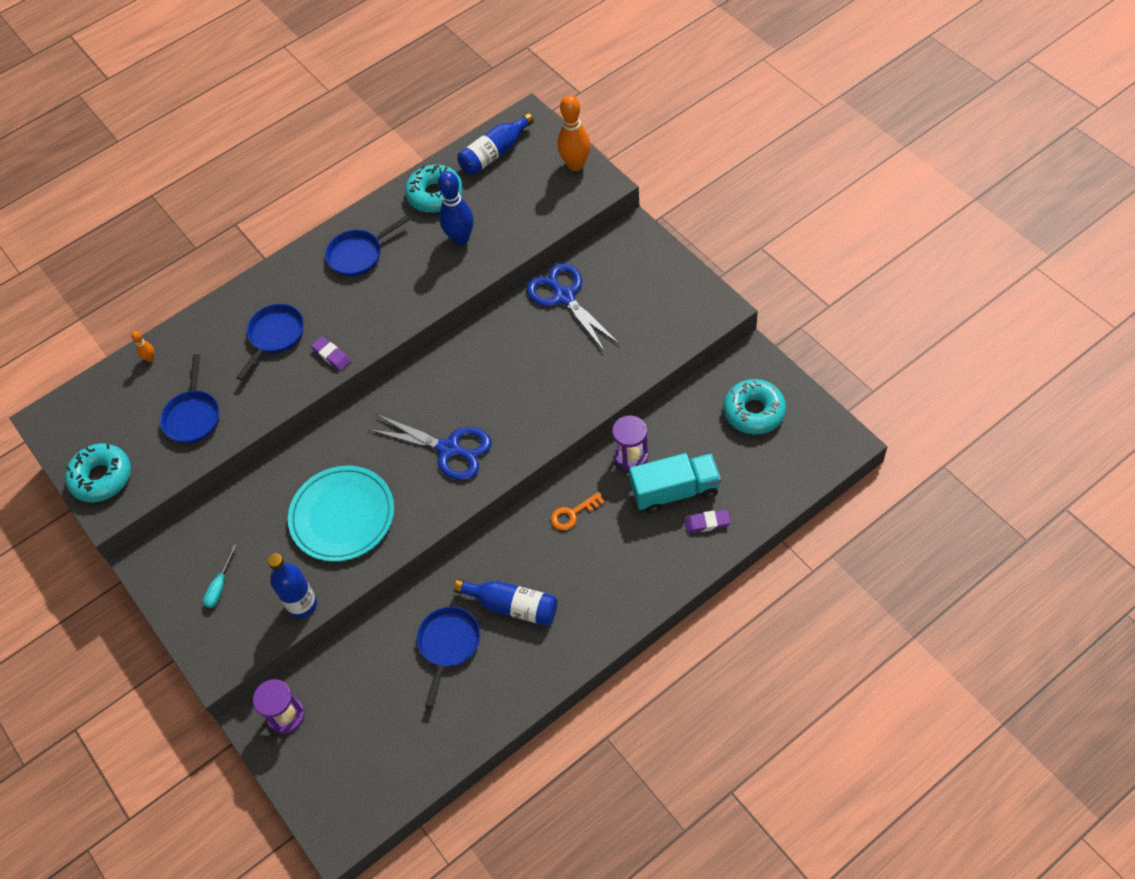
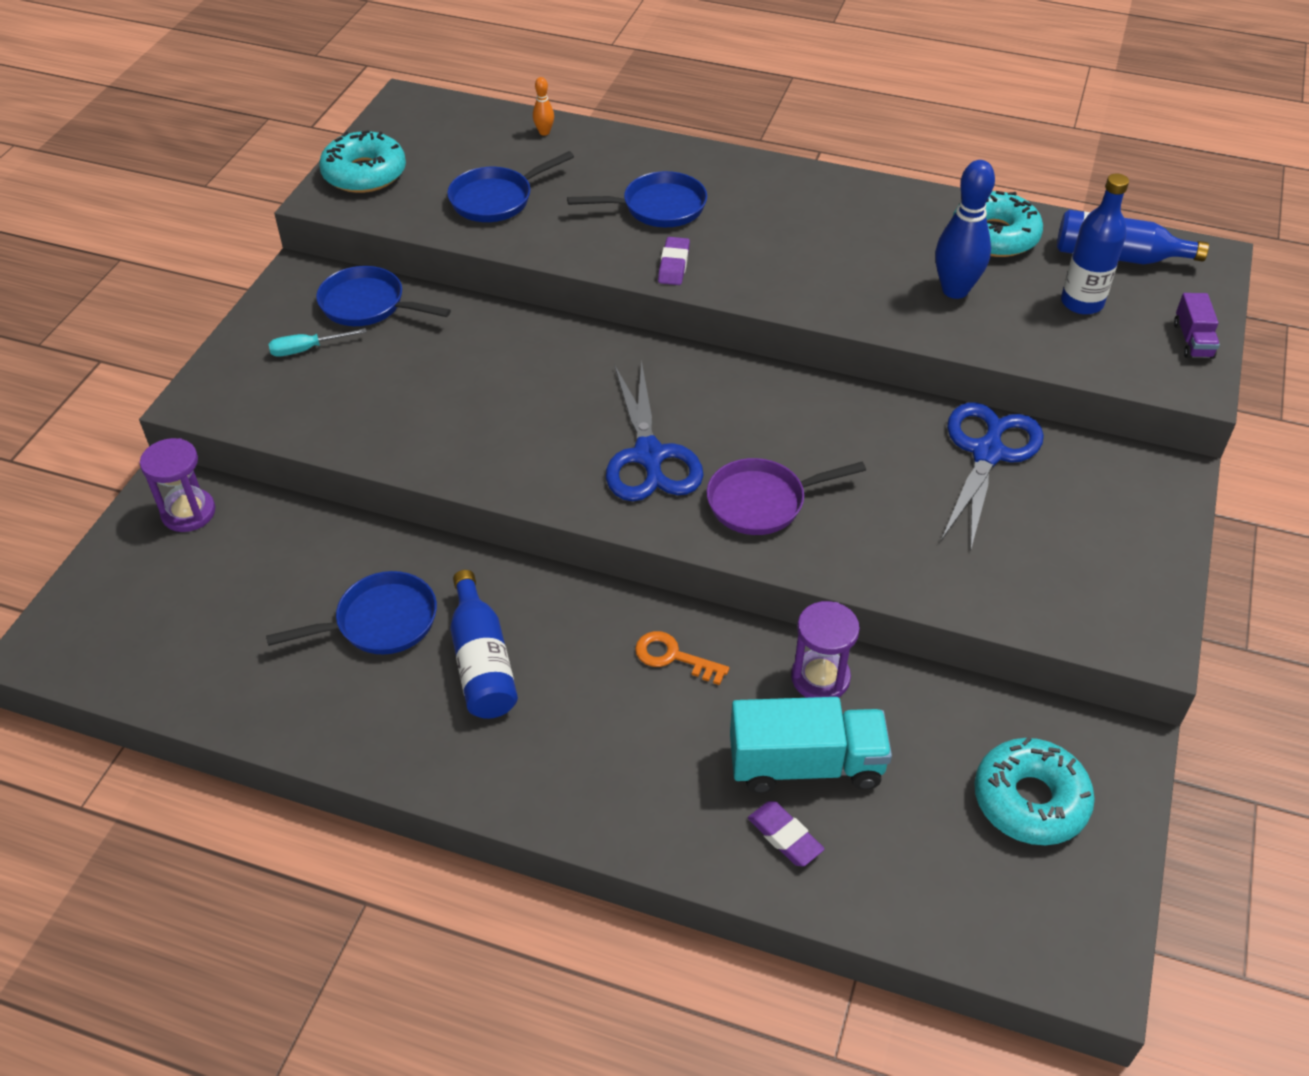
camera: 50 degrees right, 10 degrees down
(302, 604) = (327, 432): blue bottle -> blue bottle (1081, 303)
(342, 516) = (475, 405): turquoise plate -> none
(358, 254) = (838, 216): blue pan -> blue pan (368, 305)
(521, 414) = (762, 502): none -> purple pan
(575, 165) = (1192, 340): orange bowling pin -> purple truck
(675, 491) = (806, 764): turquoise truck -> turquoise truck turned 45 degrees counterclockwise

